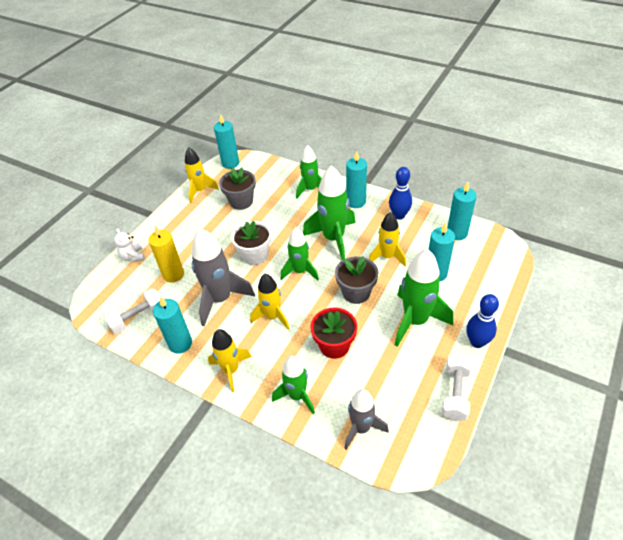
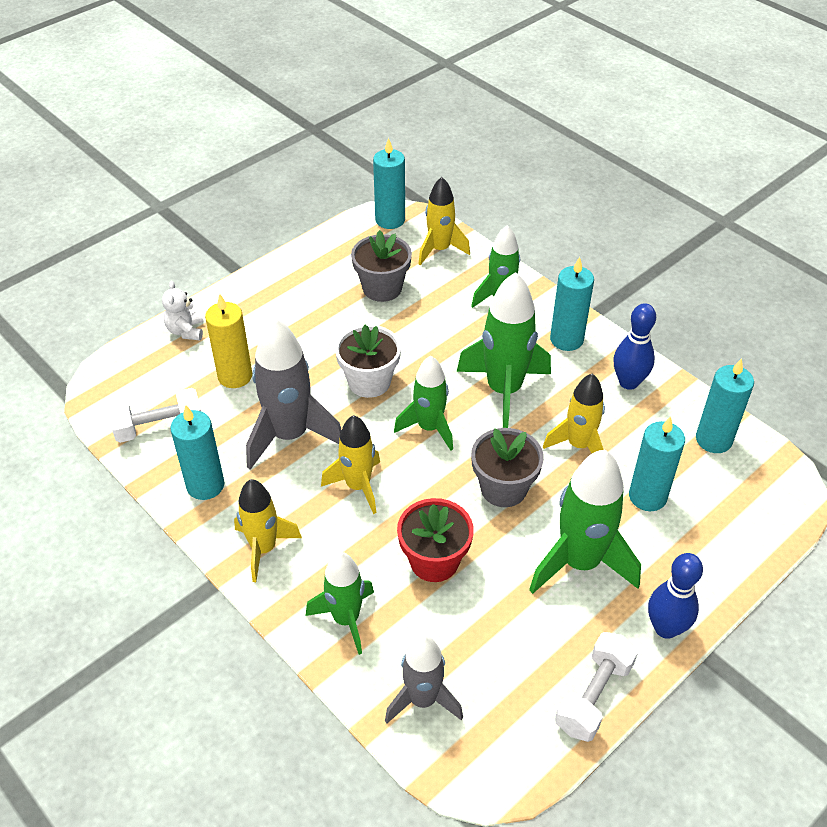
camera: 15 degrees right, 0 degrees up
(200, 191) = (325, 253): yellow rocket -> yellow rocket (440, 250)

